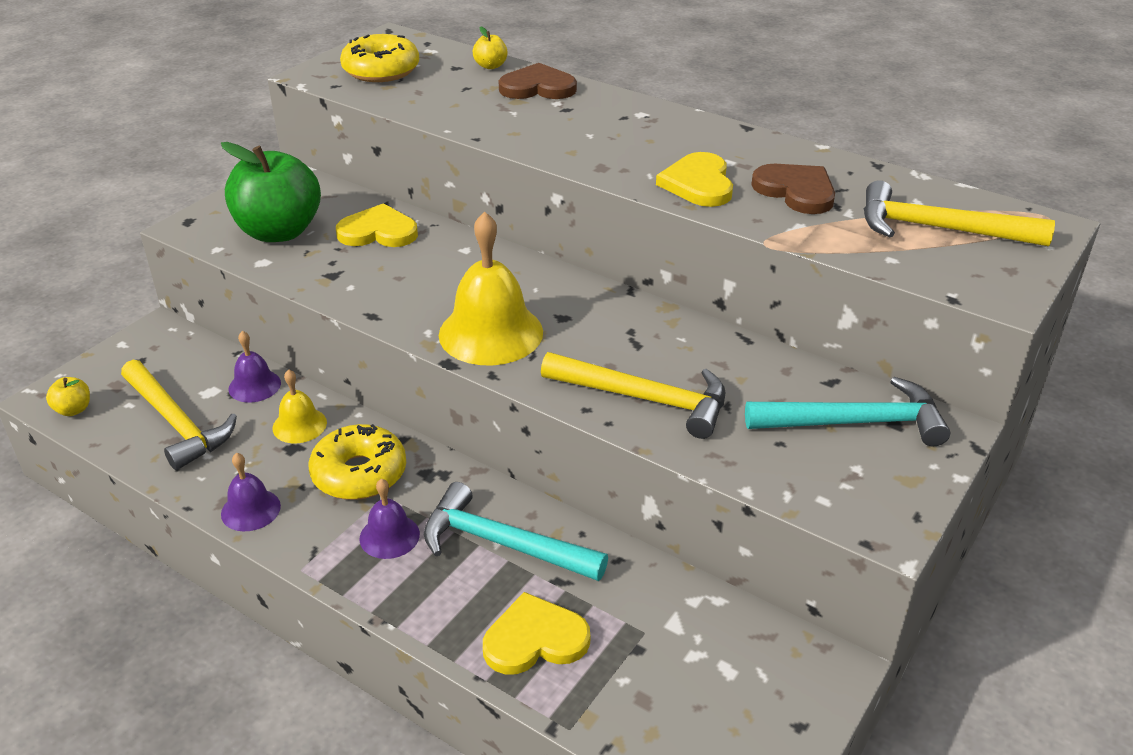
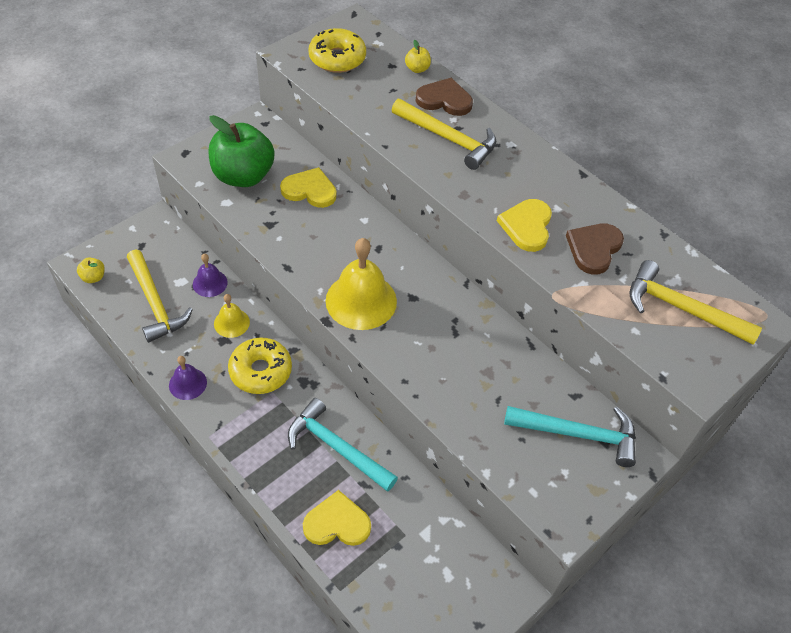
camera: 10 degrees right, 15 degrees up
(389, 536) = (268, 424): purple bell -> none
(645, 399) = (445, 382): yellow hammer -> yellow hammer (448, 139)
(796, 191) = (594, 249): brown heart -> brown heart turned 120 degrees counterclockwise

